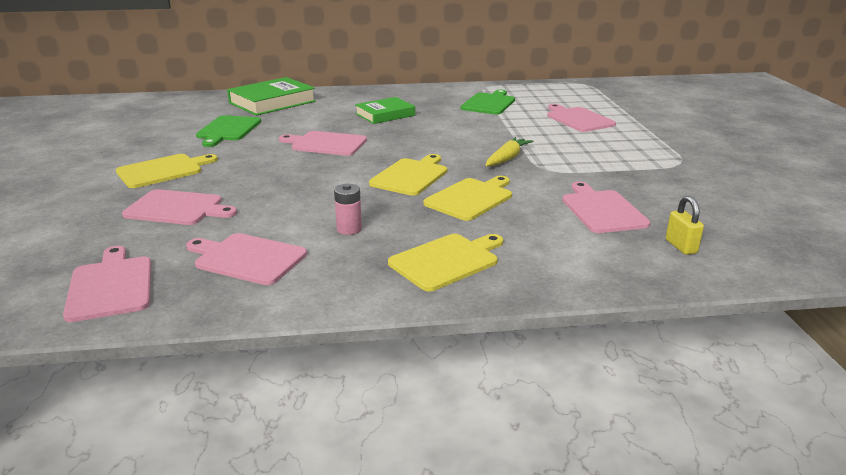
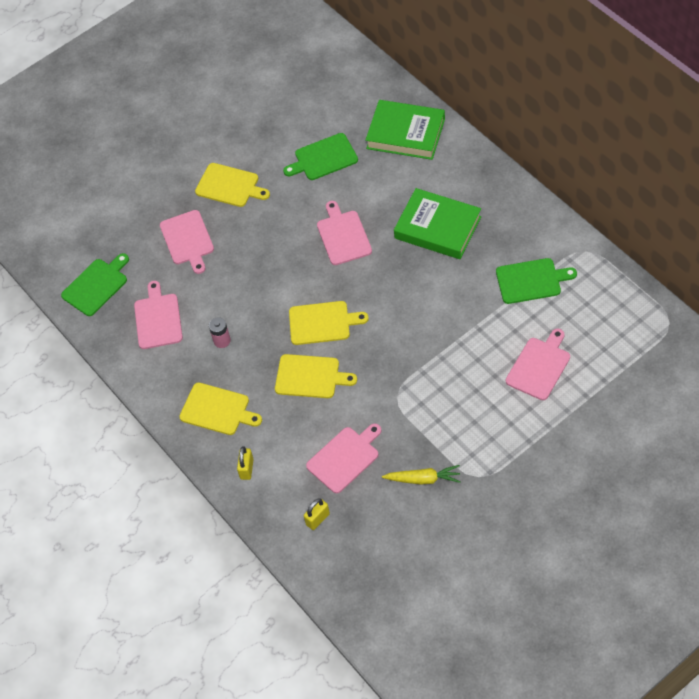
camera: 65 degrees right, 30 degrees up
(111, 286) = (96, 286): pink cutting board -> green cutting board
(385, 115) = (437, 228): green book -> green book, size x1.51
(507, 158) = (400, 361): yellow carrot -> yellow carrot (423, 479)
(563, 268) = (247, 469): none -> yellow padlock

